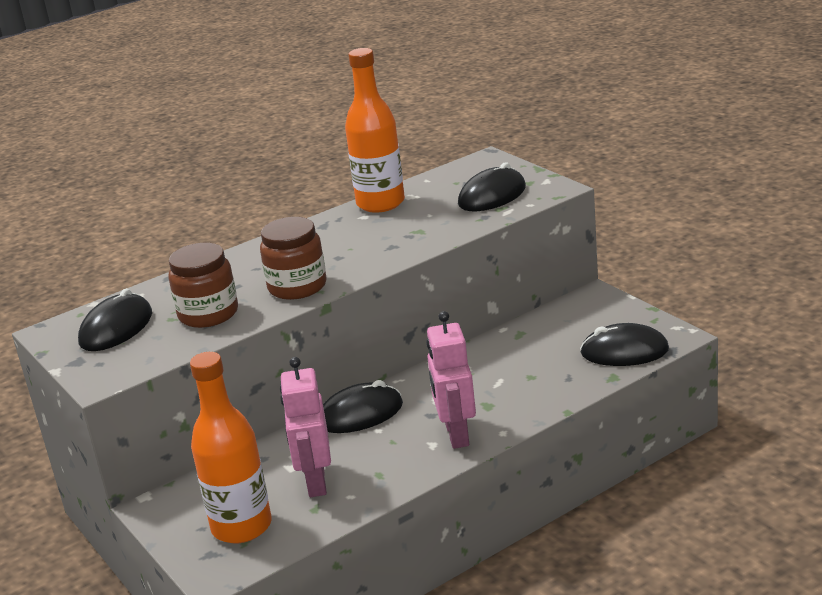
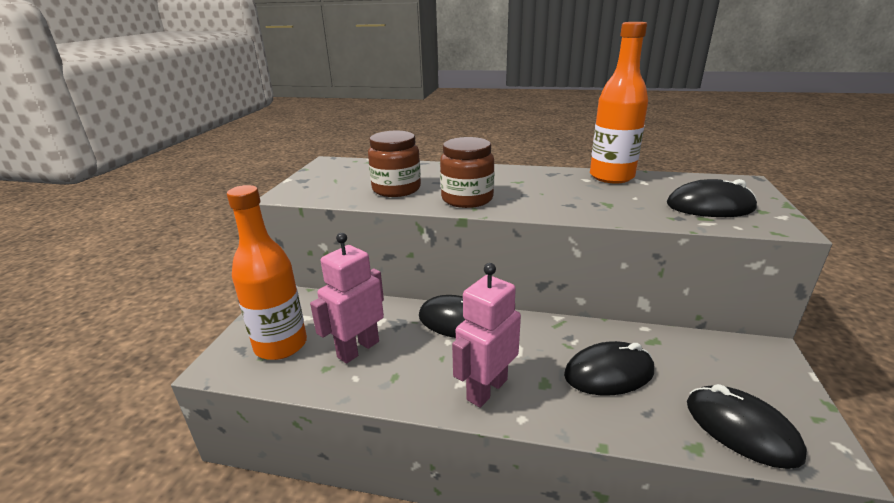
camera: 45 degrees right, 0 degrees up
(116, 328) = (349, 174): black mouse -> black mouse (609, 373)

